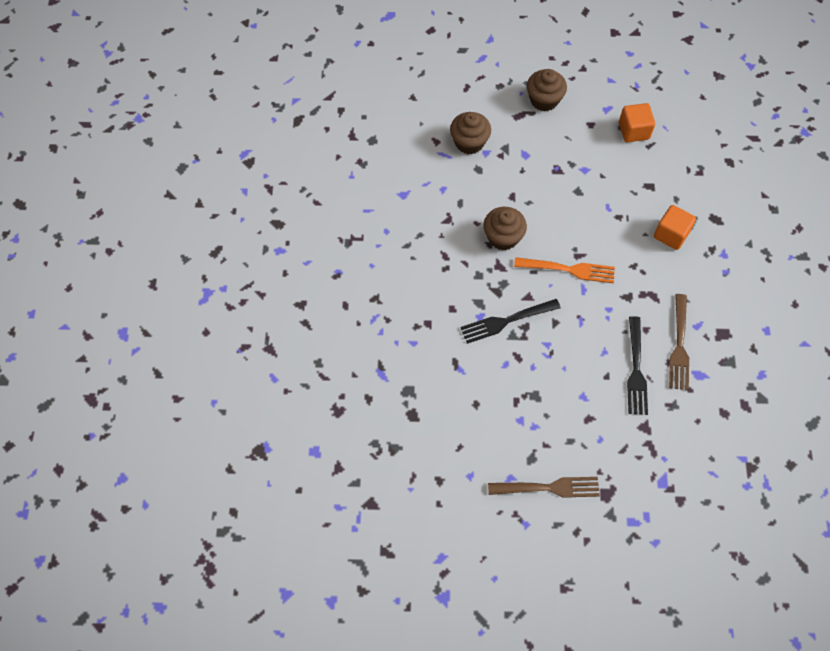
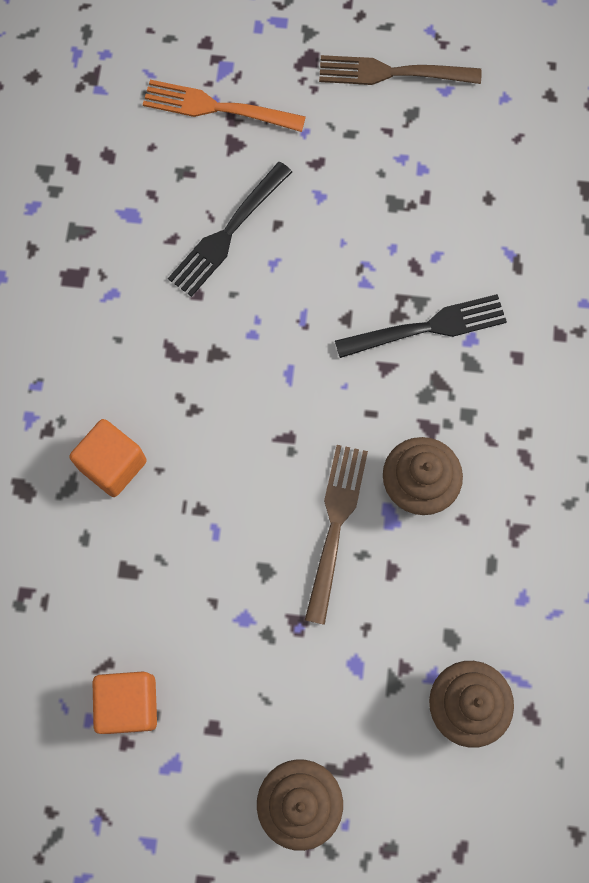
camera: 175 degrees left, 10 degrees up
(568, 269) = (310, 412): orange fork -> orange fork (218, 108)
(636, 369) = (228, 232): black fork -> black fork turned 150 degrees counterclockwise
(679, 345) = (150, 264): brown fork -> brown fork (335, 526)

